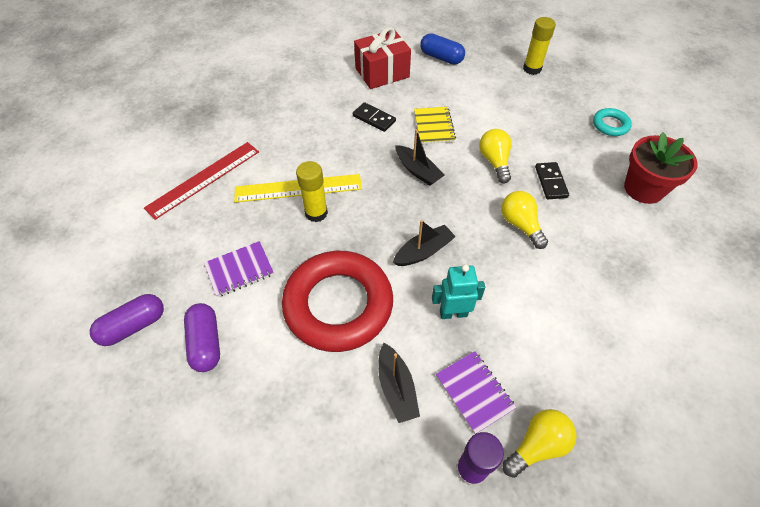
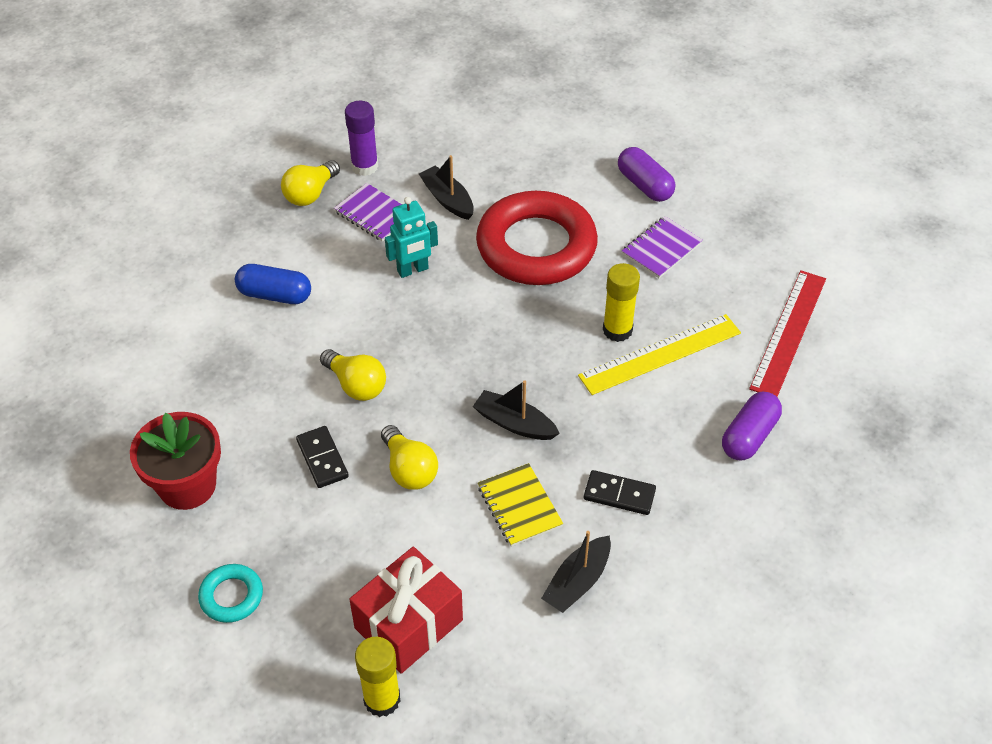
camera: 160 degrees right, 5 degrees down
(133, 326) = (724, 179): purple capsule -> purple capsule (749, 436)
(382, 73) = (655, 600): red gift -> red gift (408, 624)
(423, 251) = (466, 321): black boat -> black boat (577, 582)
(441, 57) = (564, 676): blue capsule -> blue capsule (275, 295)

